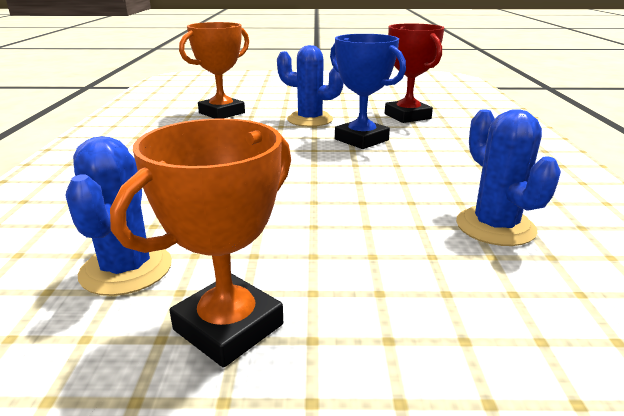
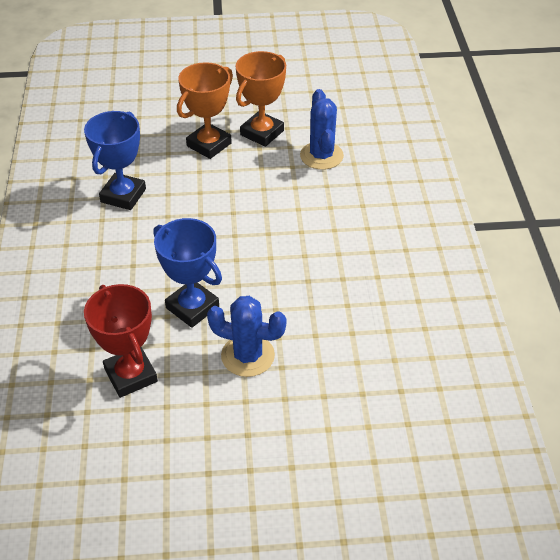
camera: 175 degrees right, 20 degrees up
(222, 113) = (357, 370): orange trophy -> orange trophy (209, 144)
(495, 227) = (123, 195): blue cactus -> blue trophy

